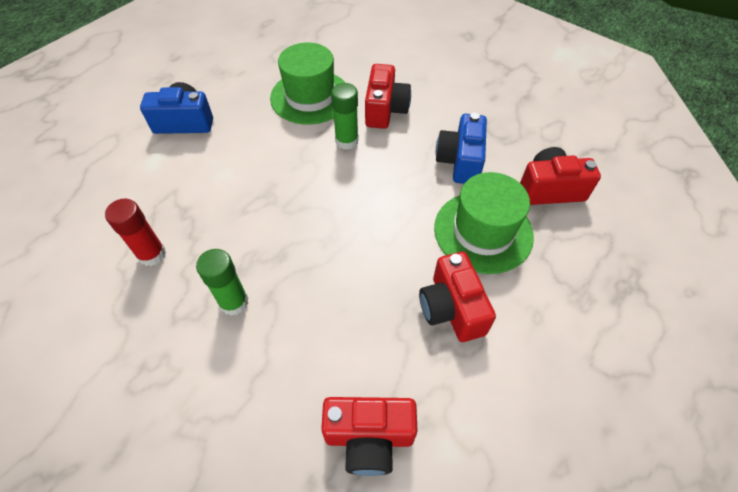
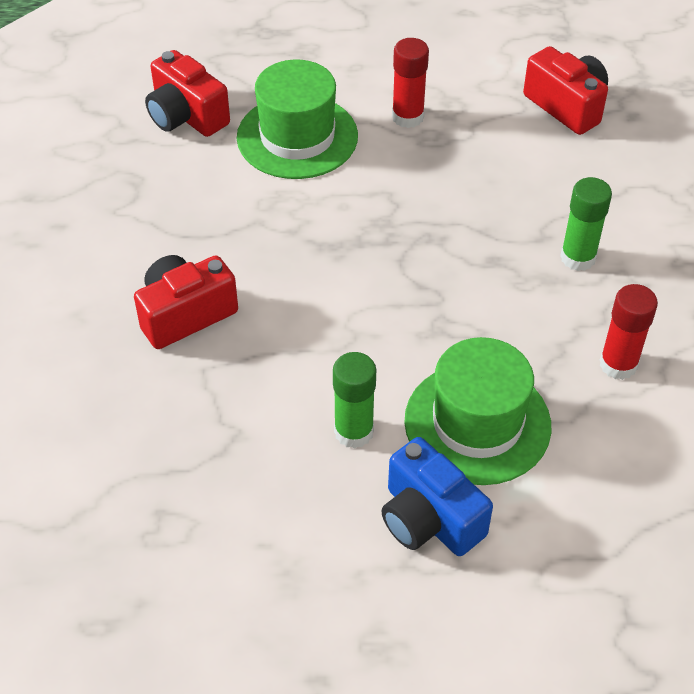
camera: 130 degrees left, 5 degrees down
(310, 97) = (235, 412): green hat -> green hat (477, 423)
(346, 141) = (281, 316): green glue stick -> green glue stick (353, 431)
(451, 308) = (407, 117): red camera -> red glue stick
(460, 161) = (212, 199): blue camera -> none

